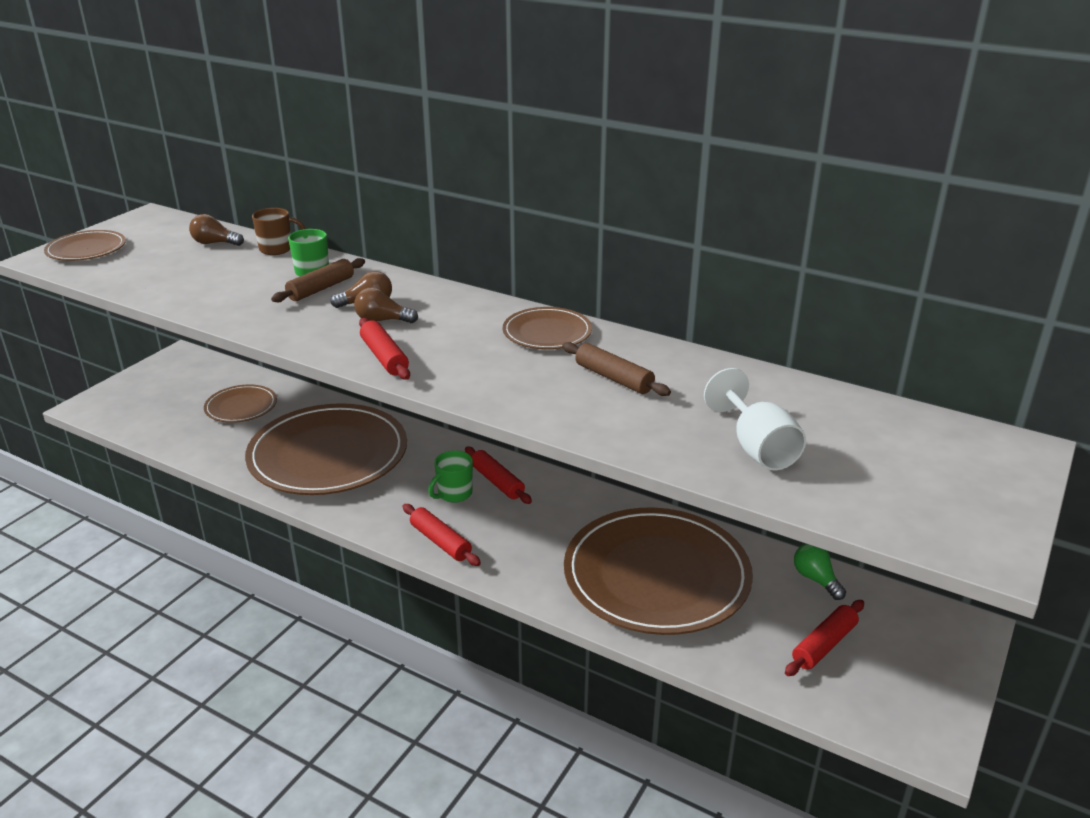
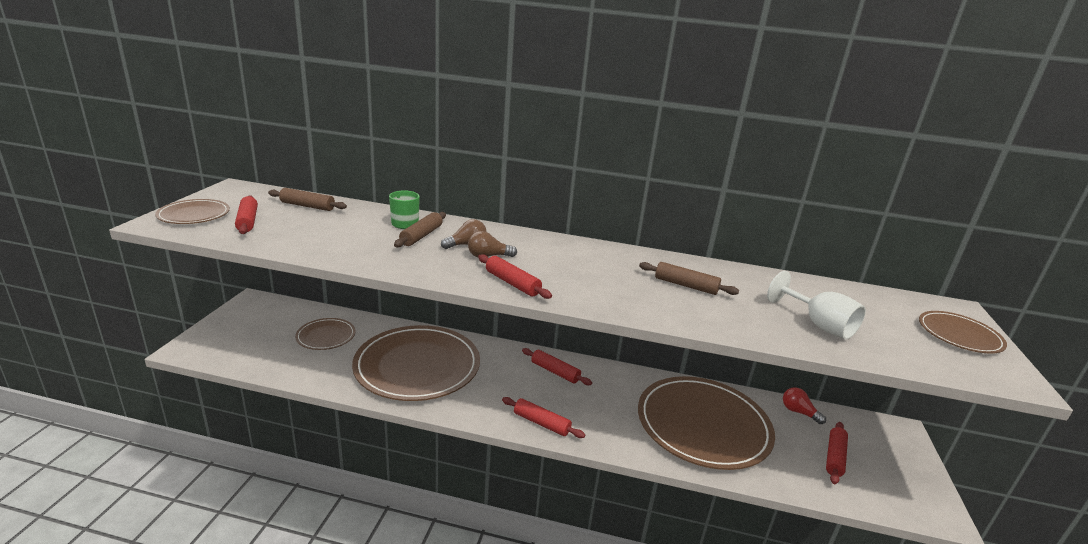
camera: 20 degrees left, 5 degrees down
(137, 260) = (247, 221): none -> red rolling pin
(215, 243) = (307, 206): brown light bulb -> brown rolling pin
(277, 249) = (363, 209): brown mug -> none
(454, 494) = (530, 385): green mug -> none
(547, 332) = (613, 257): brown plate -> brown plate (959, 335)
(816, 579) = (798, 412): green light bulb -> red light bulb

